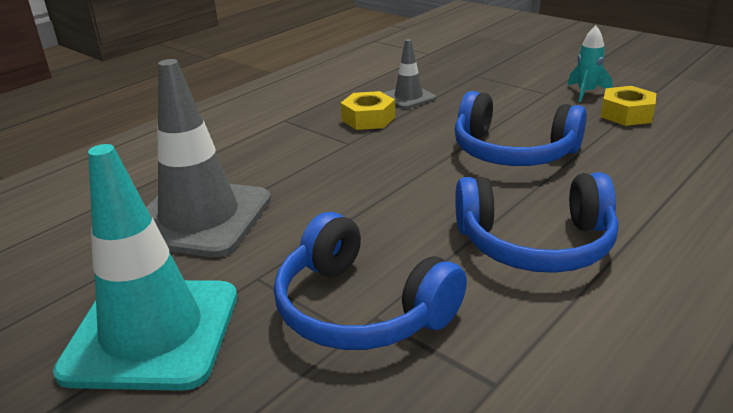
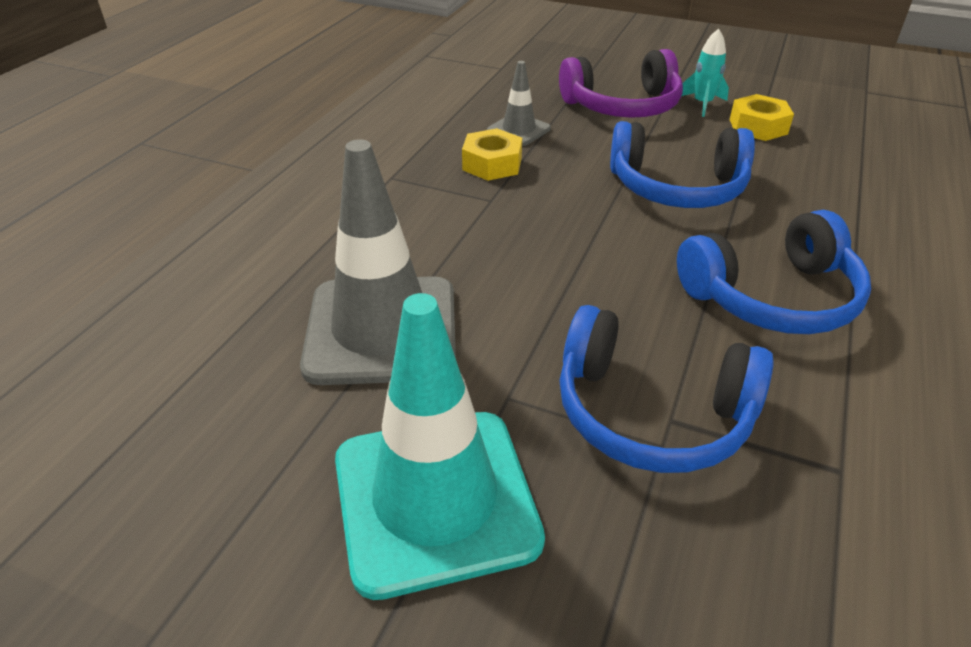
camera: 20 degrees left, 10 degrees up
(511, 88) = (622, 106): none -> purple headphones

